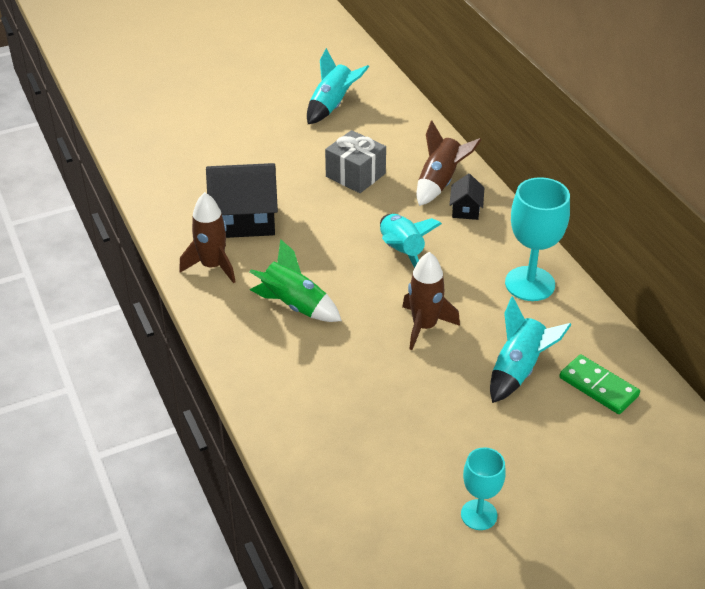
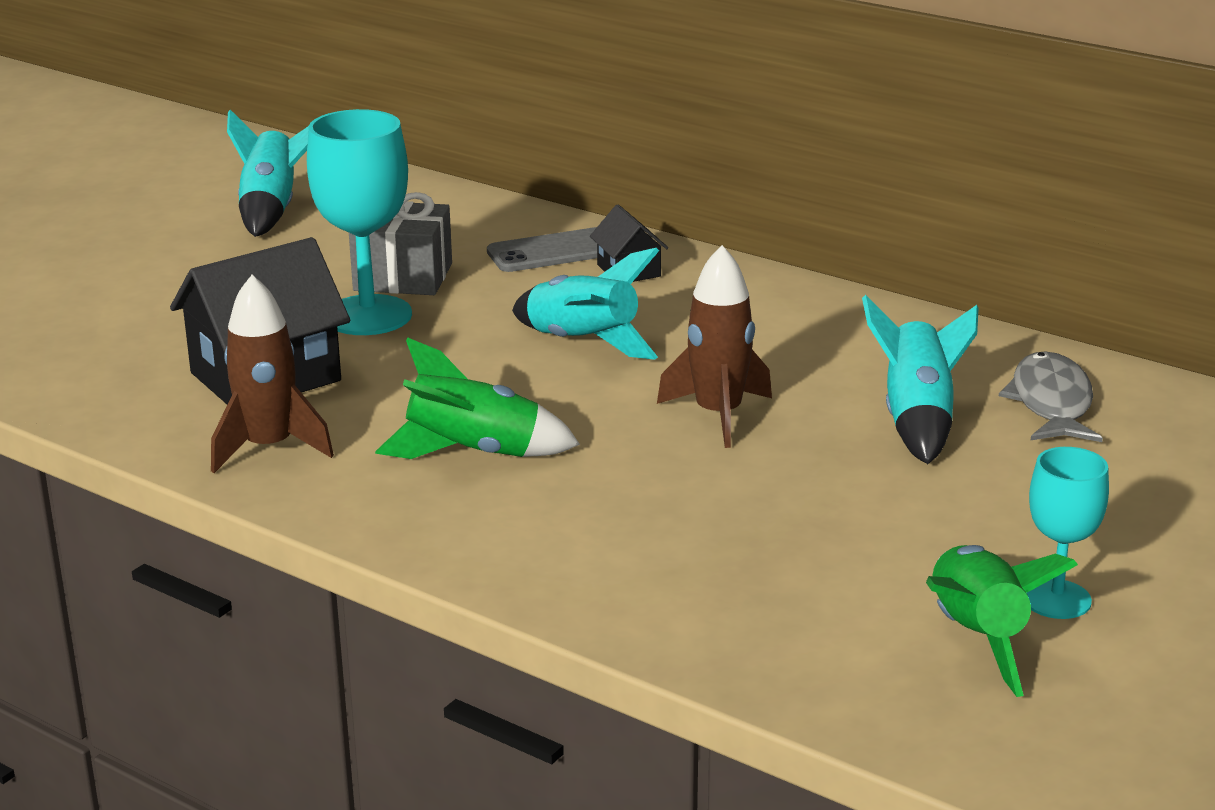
camera: 30 degrees left, 15 degrees down
(419, 520) = (976, 638): none -> green rocket
(440, 182) = (553, 252): brown rocket -> grey phone
(530, 284) = (821, 324): turquoise goblet -> turquoise goblet (368, 316)
(598, 387) = (1051, 403): green domino -> grey fish

